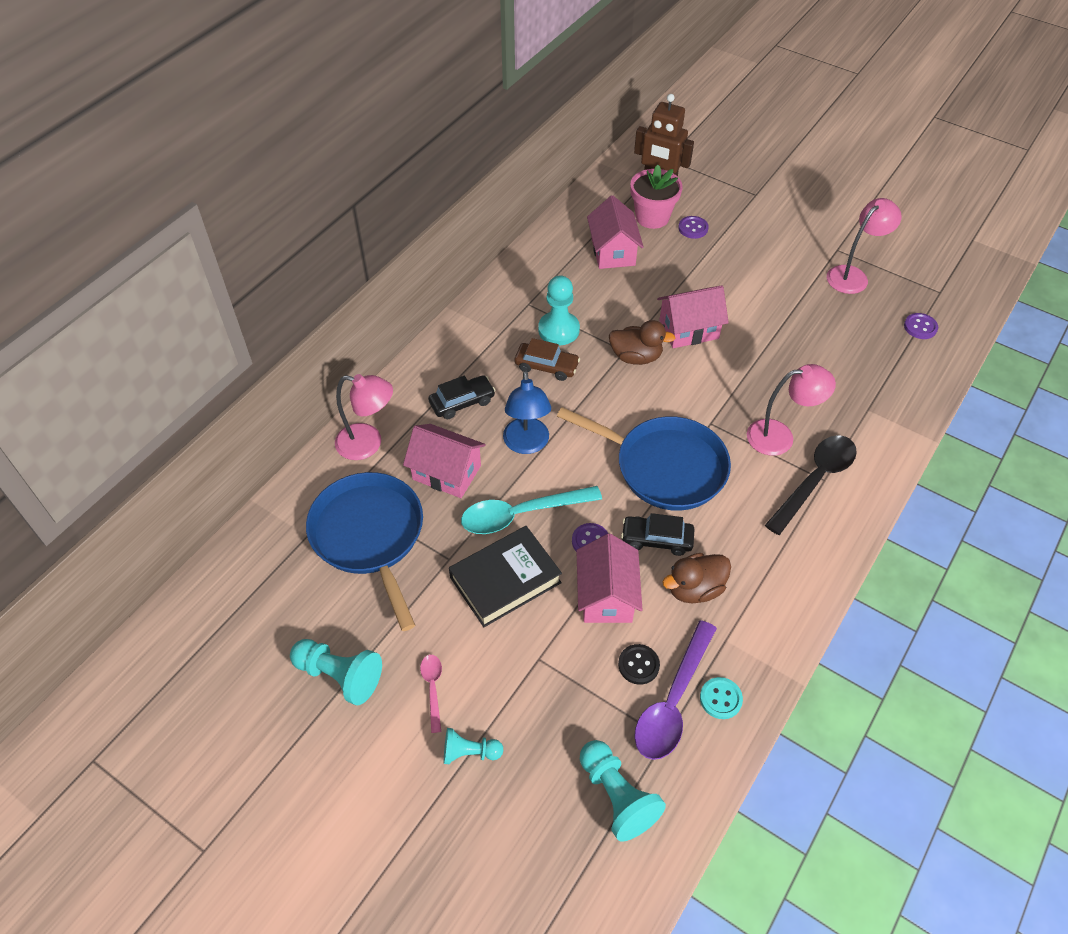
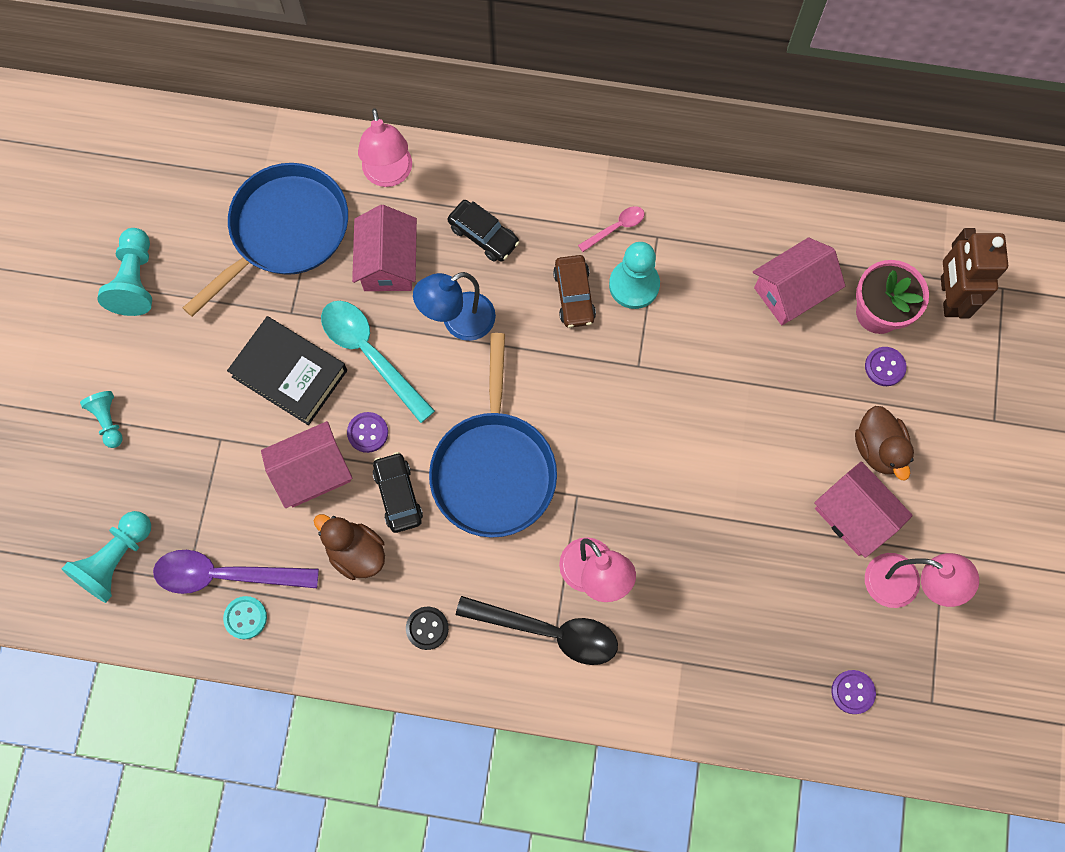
camera: 65 degrees right, 20 degrees up
(433, 688) = (154, 363): pink spoon -> pink spoon (616, 228)
(636, 357) = (635, 382): brown duck -> brown duck (878, 448)
(638, 665) = (250, 530): black button -> black button (427, 628)
(689, 330) = (706, 423): pink house -> pink house (854, 516)

